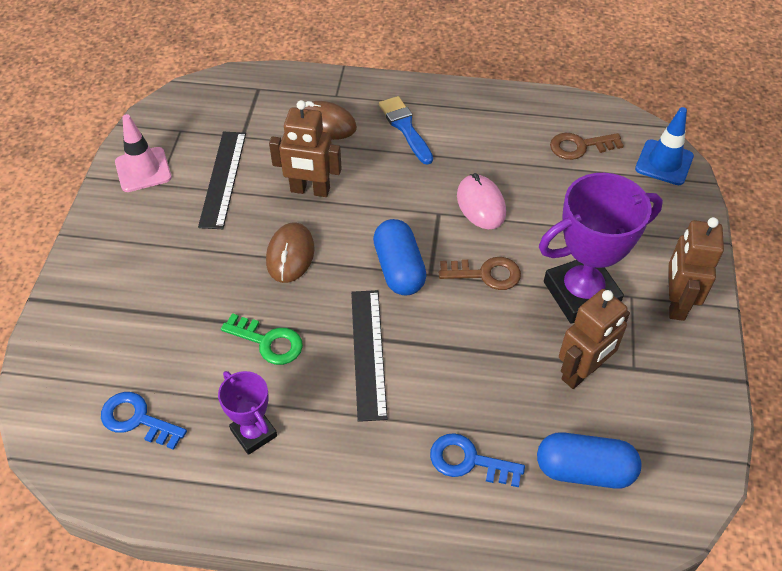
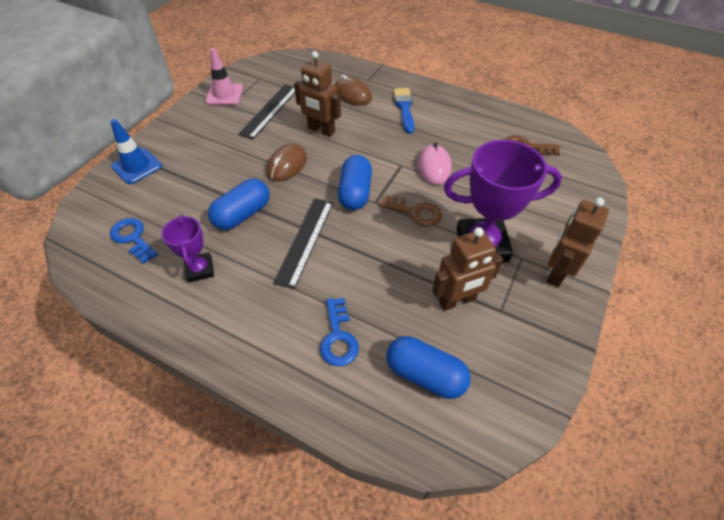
camera: 20 degrees right, 0 degrees up
(268, 342) = (242, 214): green key -> blue capsule
(468, 461) = (338, 337): blue key -> blue key turned 135 degrees counterclockwise
(664, 163) = (588, 173): blue traffic cone -> blue traffic cone (137, 166)

